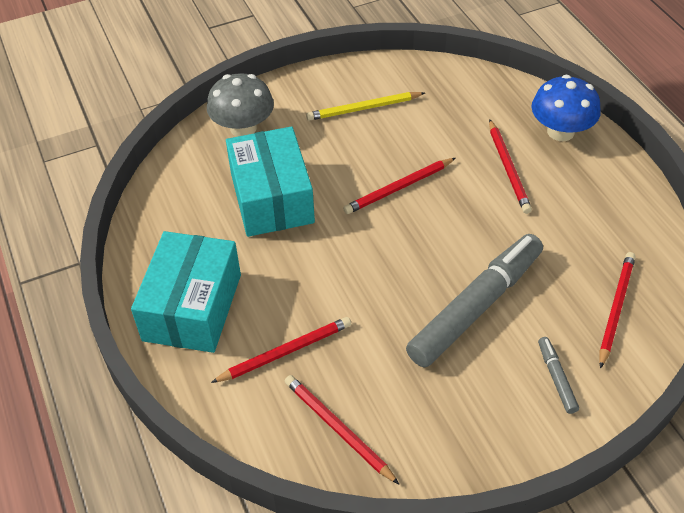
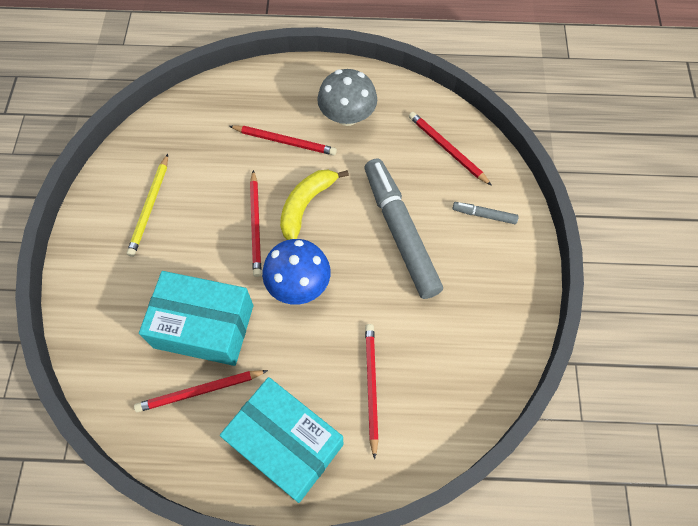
camera: 65 degrees left, 15 degrees up
(243, 128) = (103, 314): grey mushroom -> grey mushroom (347, 116)
(338, 429) = (459, 379): red pencil -> red pencil (200, 391)
(449, 216) = (306, 205): none -> yellow banana
(560, 131) = (271, 89): blue mushroom -> blue mushroom (298, 284)

